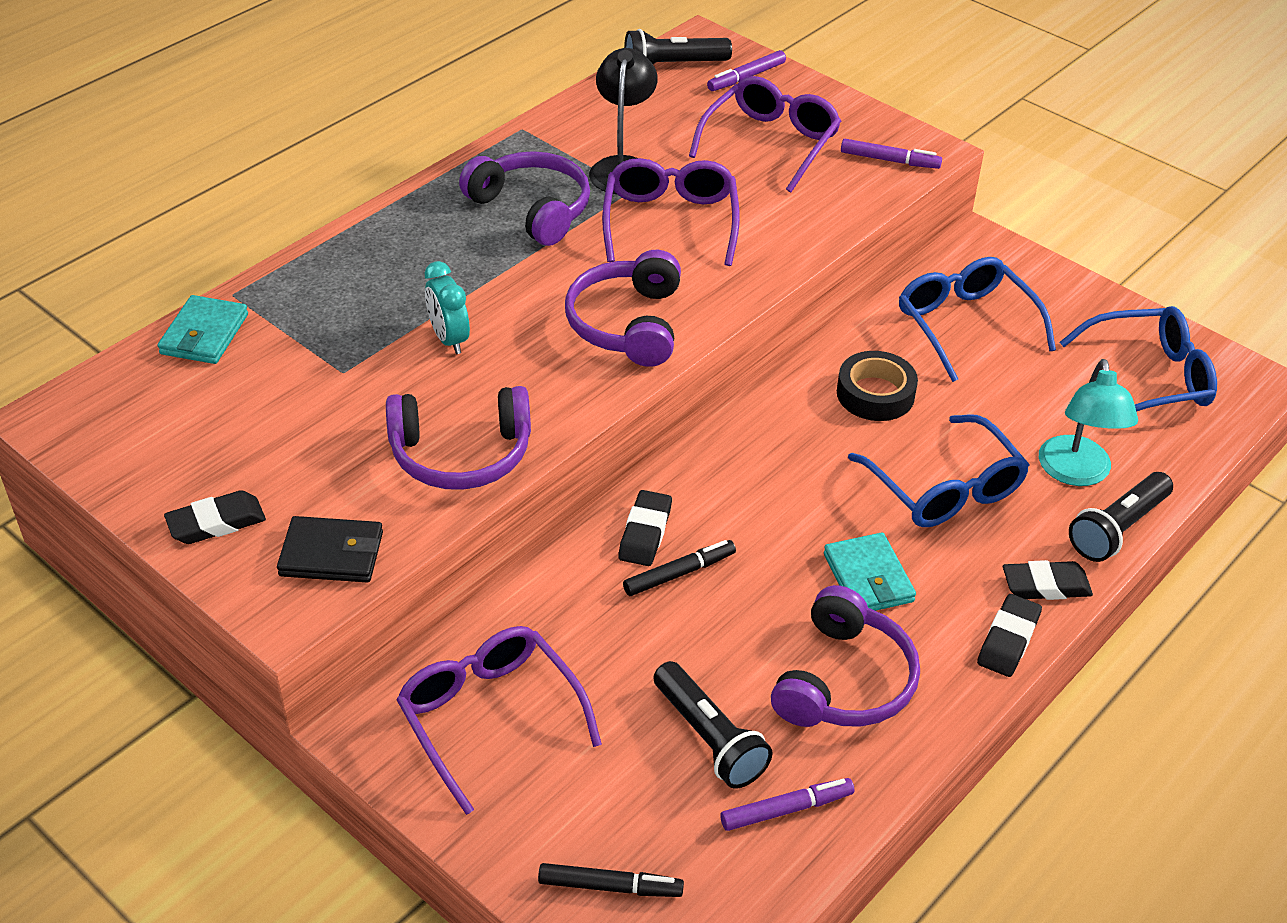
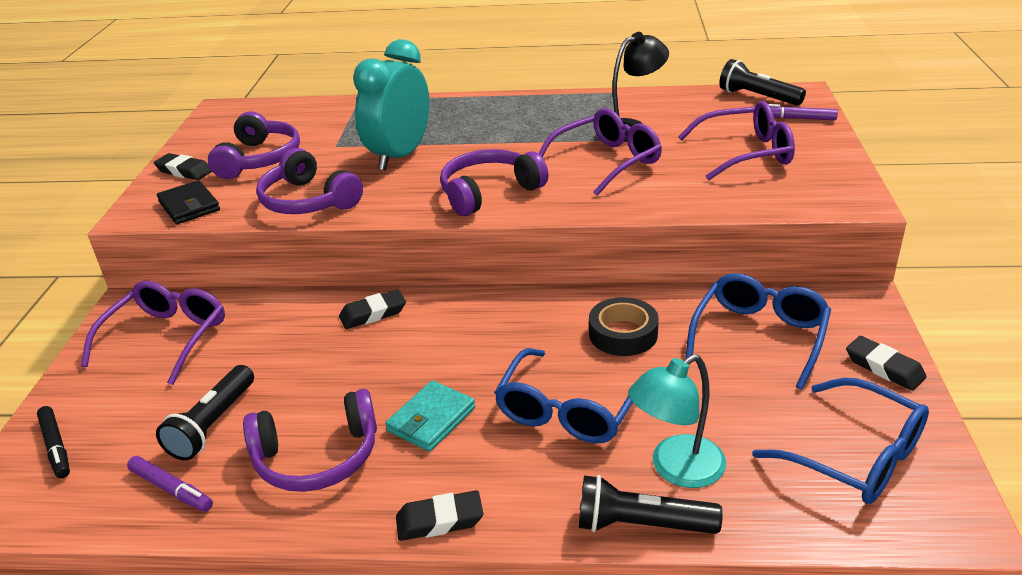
camera: 55 degrees right, 10 degrees down
(204, 334) = (320, 107): turquoise wallet -> none
(449, 339) = (400, 156): turquoise clock -> turquoise clock, size x1.96
(532, 209) = (547, 125): purple headphones -> purple headphones (259, 159)
(679, 574) = (350, 343): black marker -> none
(889, 160) = (814, 195): purple marker -> none
(1045, 585) = (523, 513): black eraser -> black eraser (884, 367)

